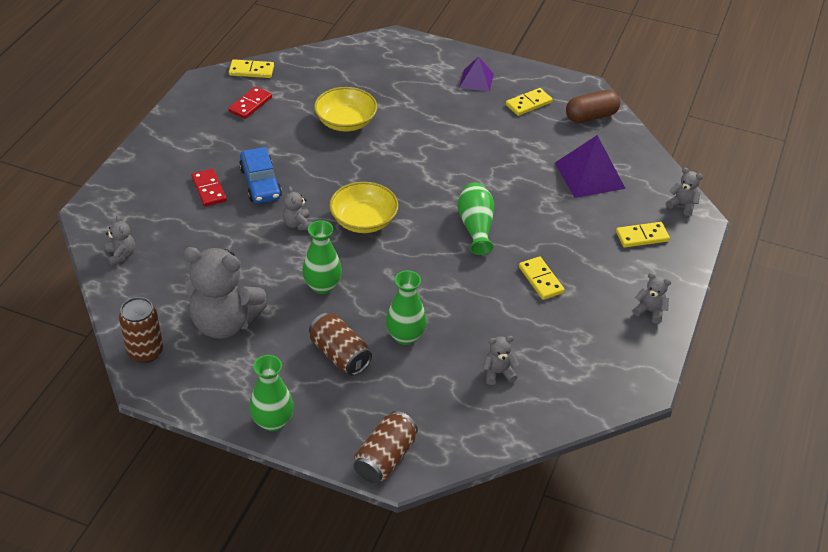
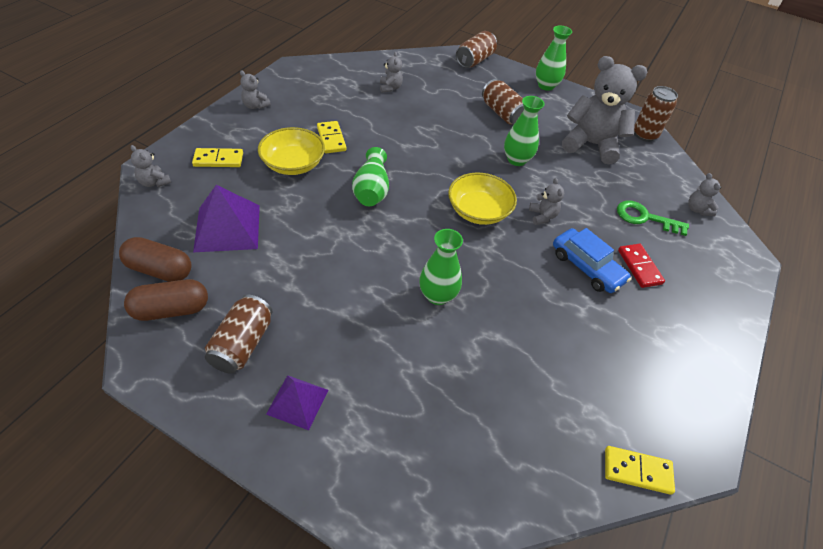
camera: 175 degrees left, 5 degrees up
(186, 237) = (645, 218): none -> green key
(250, 104) = (623, 394): red domino -> none
(260, 183) = (586, 267): blue car -> blue car turned 150 degrees clockwise
(345, 122) = (494, 344): yellow bowl -> yellow bowl (293, 164)
(405, 336) = (452, 117): green vase -> green vase (437, 295)
(498, 373) = (390, 88): grey teddy bear -> grey teddy bear turned 90 degrees counterclockwise
(528, 103) = (242, 344): yellow domino -> brown can
(619, 139) = (160, 270): none -> brown capsule

